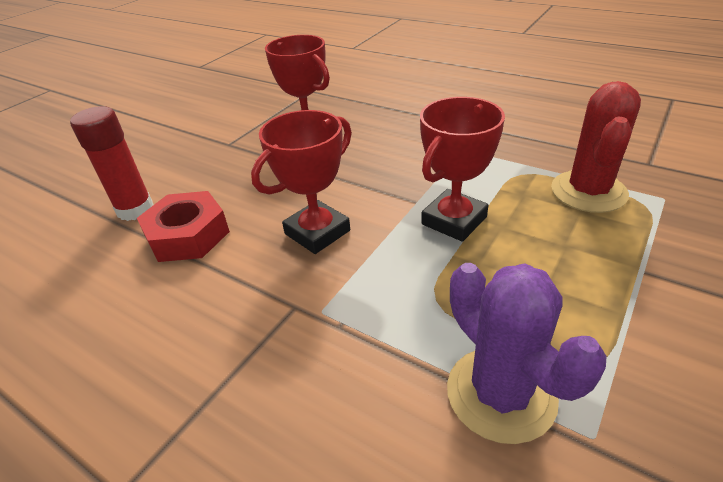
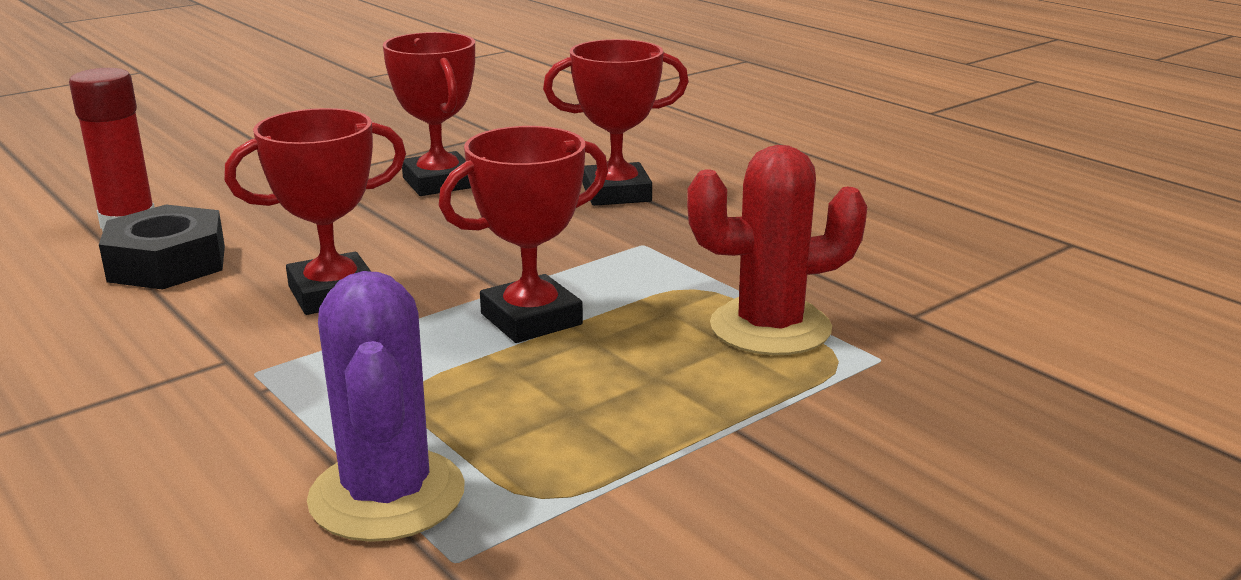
camera: 15 degrees right, 15 degrees down
(188, 235) = (167, 263): red nut -> black nut
(416, 117) = (616, 193): none -> red trophy
(588, 192) = (770, 328): red cactus -> red cactus turned 45 degrees clockwise

